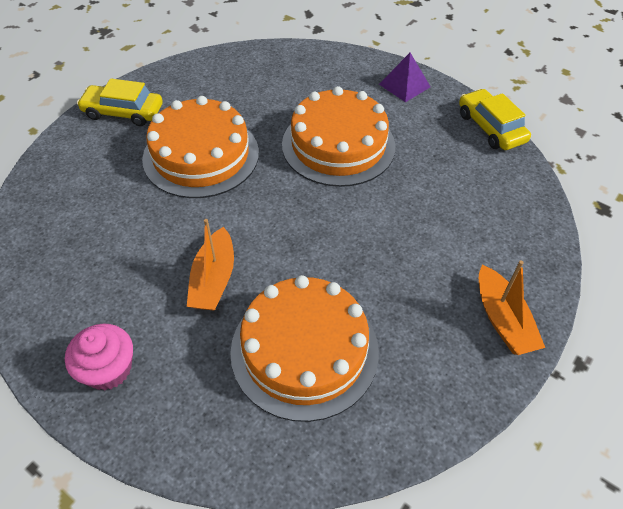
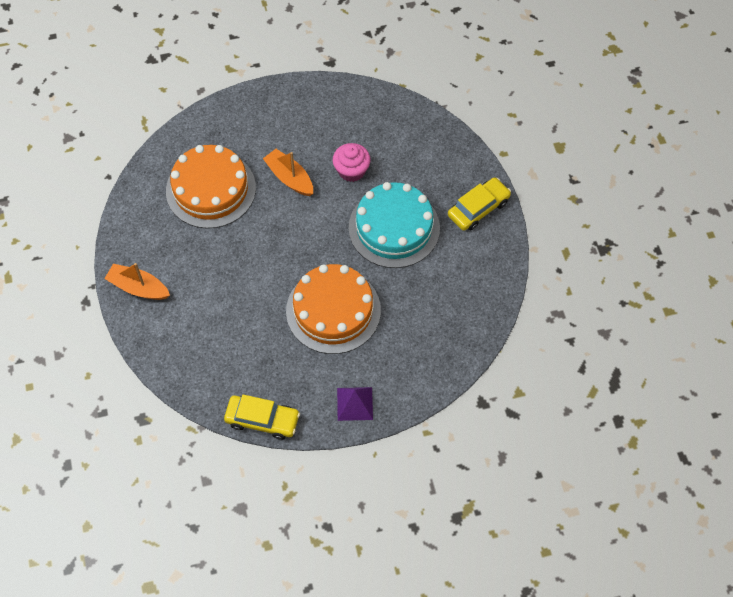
camera: 130 degrees right, 10 degrees up
(108, 369) = (278, 109): pink cupcake -> pink cupcake (351, 170)
(201, 155) = (394, 228): orange cake -> turquoise cake

